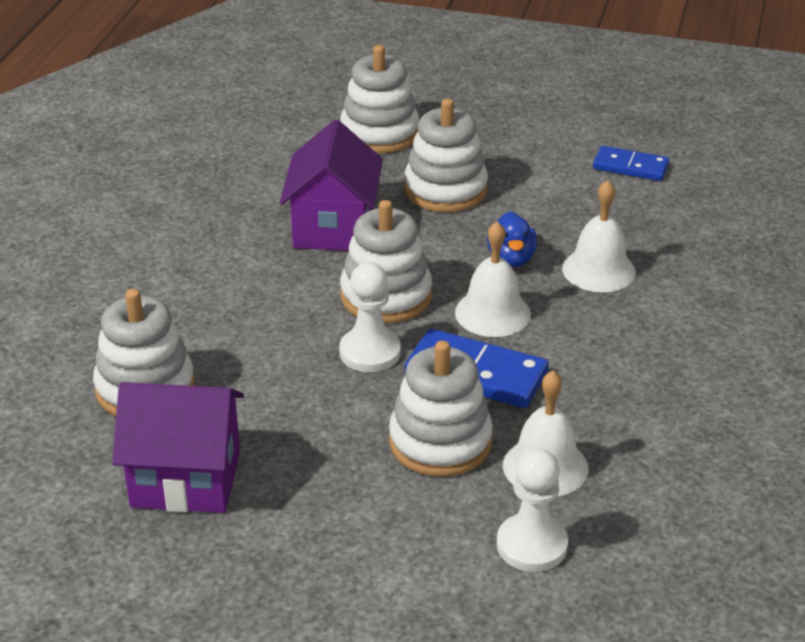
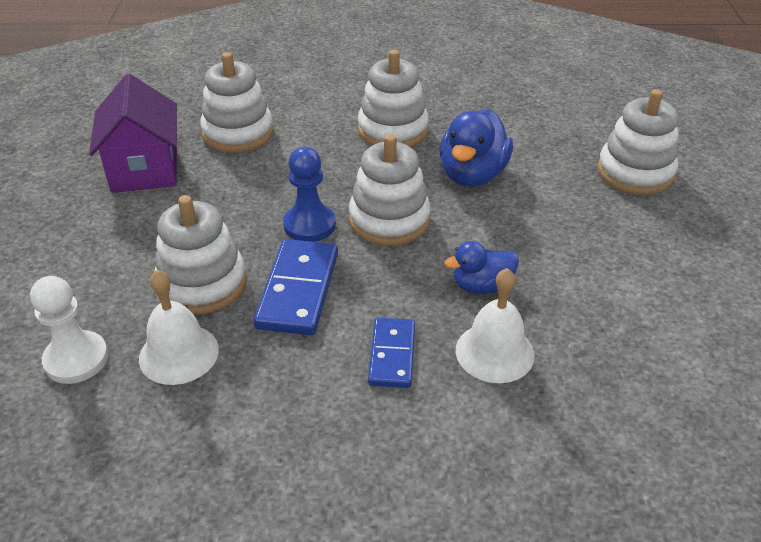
camera: 75 degrees right, 5 degrees up
(333, 228) = (472, 175): purple house -> blue duck
(370, 352) = (309, 225): white pawn -> blue pawn
(445, 190) = (570, 226): white stacking toy -> white stacking toy (393, 130)
(492, 313) = (390, 287): white bell -> none
(630, 167) = (710, 354): blue domino -> blue domino (392, 355)

